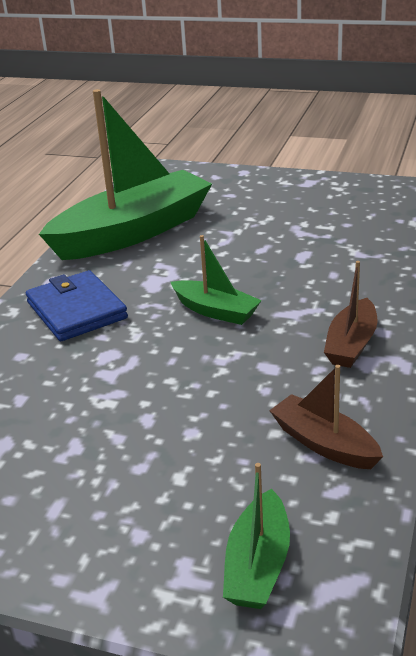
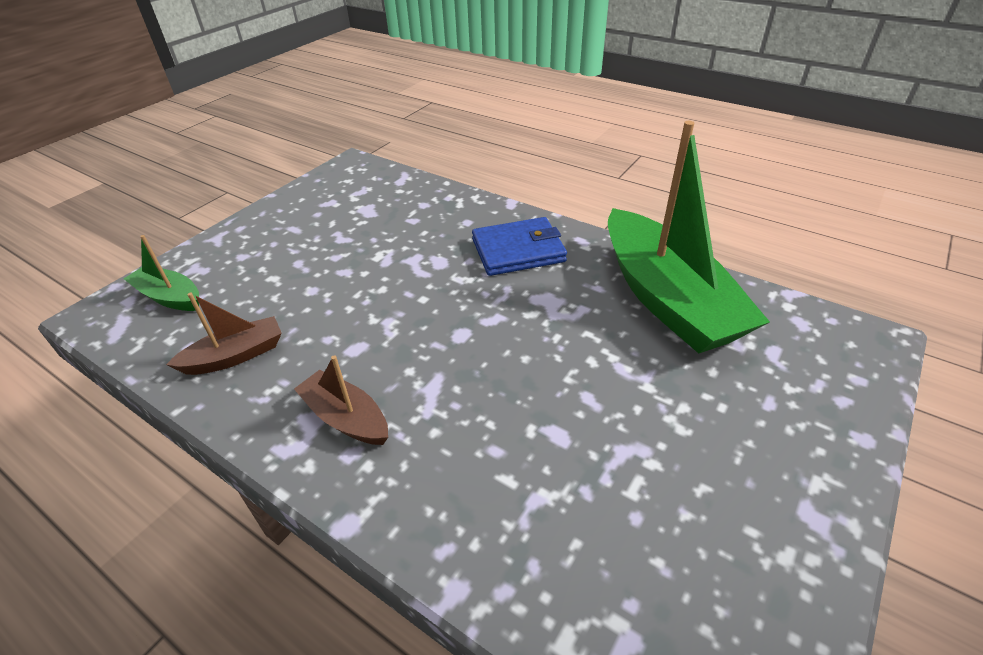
camera: 105 degrees right, 10 degrees up
(215, 311) = (468, 332): green boat -> none

